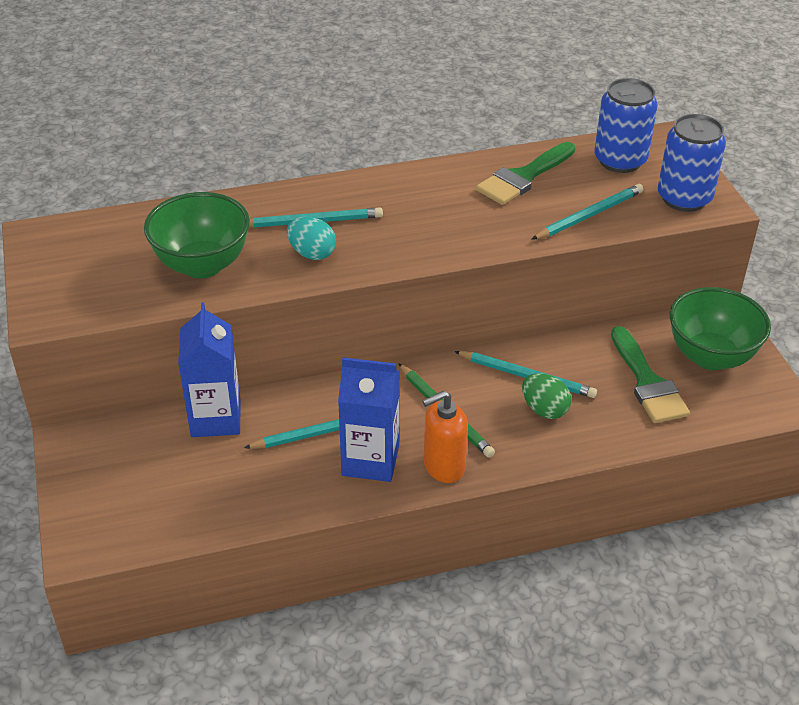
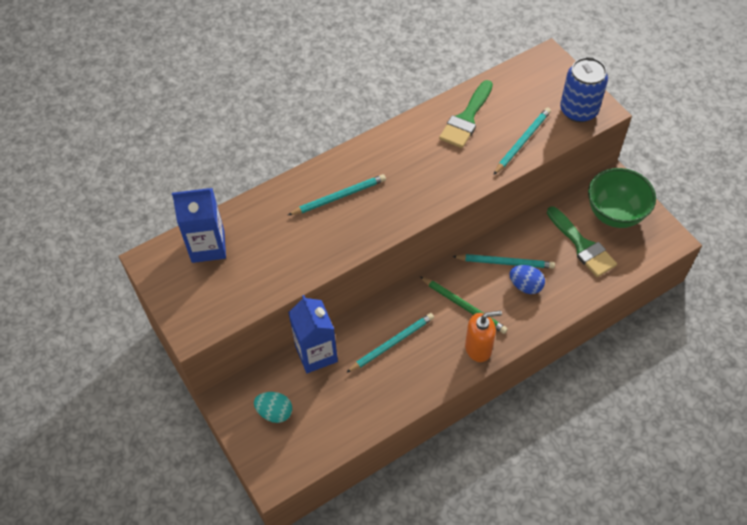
camera: 15 degrees left, 15 degrees up
(202, 265) = (280, 256): green bowl -> none
(312, 253) = (351, 225): turquoise egg -> turquoise egg (275, 412)
(370, 460) = (430, 357): blue carton -> blue carton (208, 246)
(443, 467) = (478, 348): orange soap dispenser -> orange soap dispenser turned 150 degrees counterclockwise
(544, 410) = (525, 286): green egg -> blue egg
(620, 160) = (525, 86): blue can -> none

